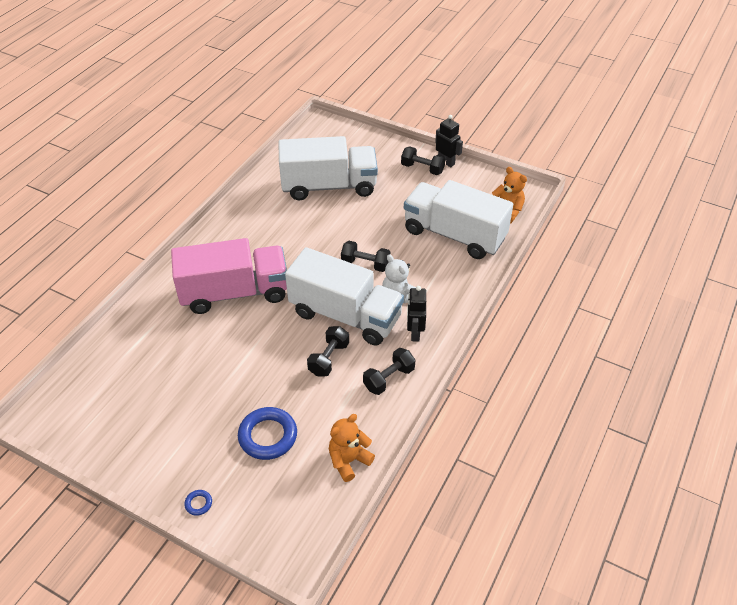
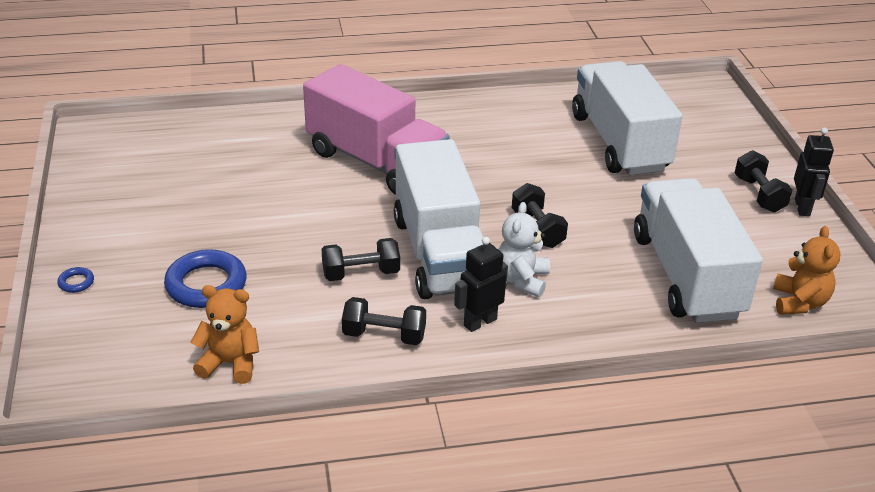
camera: 50 degrees right, 10 degrees down
(329, 186) = (619, 143): white truck -> white truck turned 150 degrees counterclockwise

